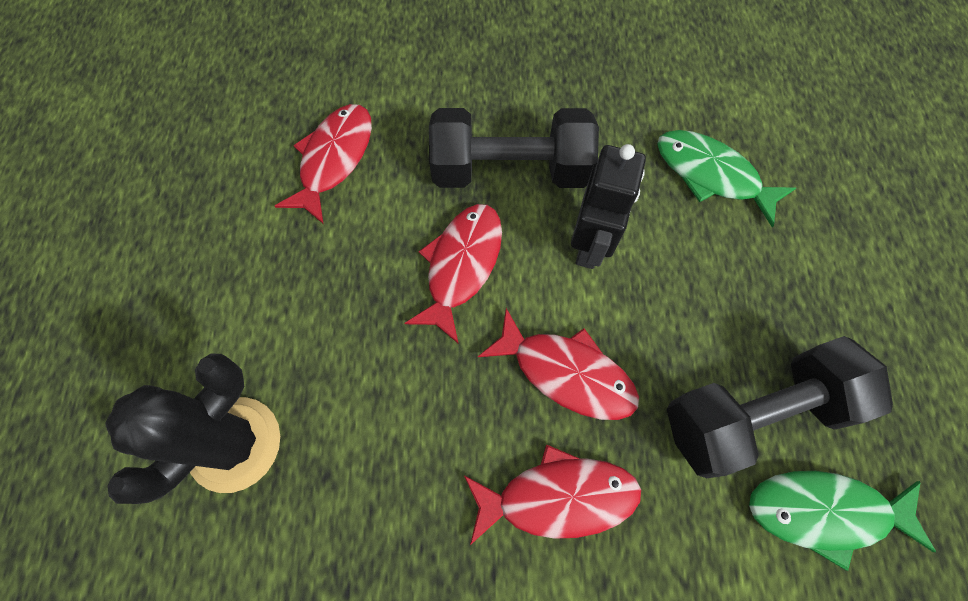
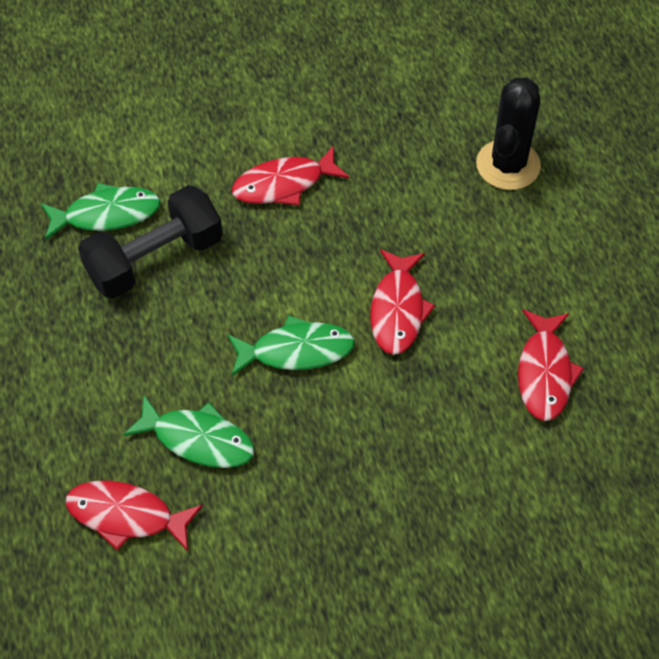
camera: 165 degrees right, 10 degrees down
(510, 170) = (383, 400): black dumbbell -> none
(566, 373) = (295, 255): red fish -> red fish (126, 515)
(590, 245) = (296, 351): black robot -> green fish

